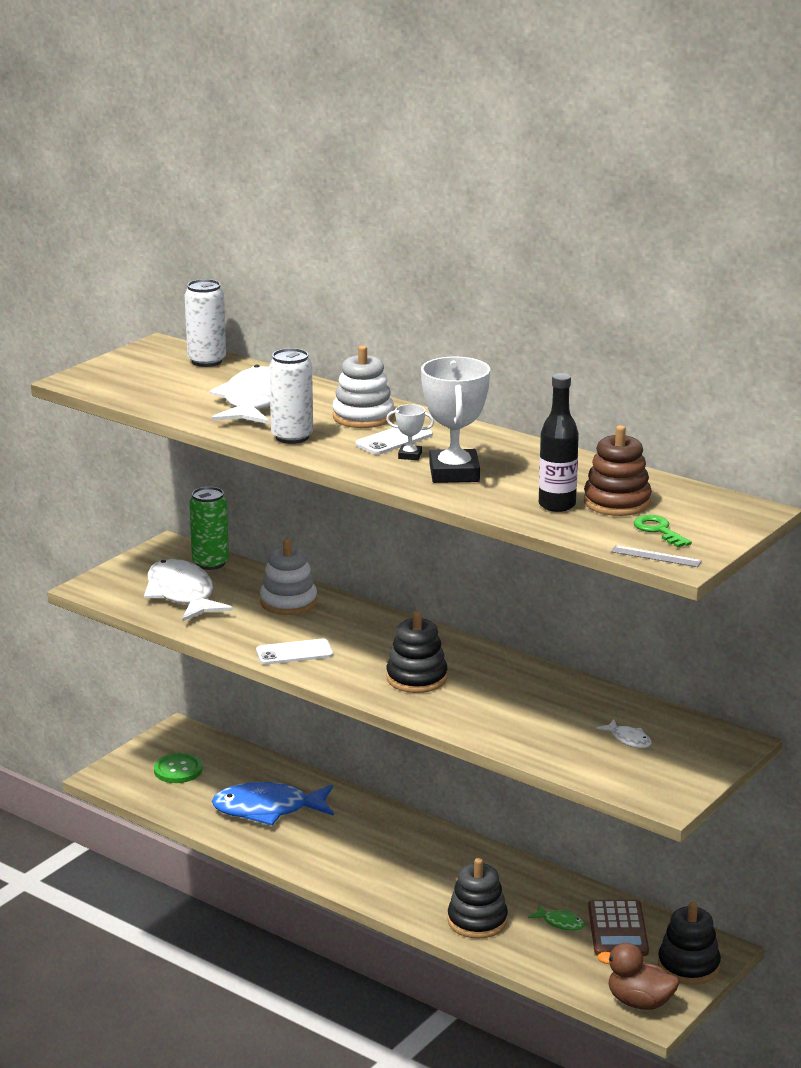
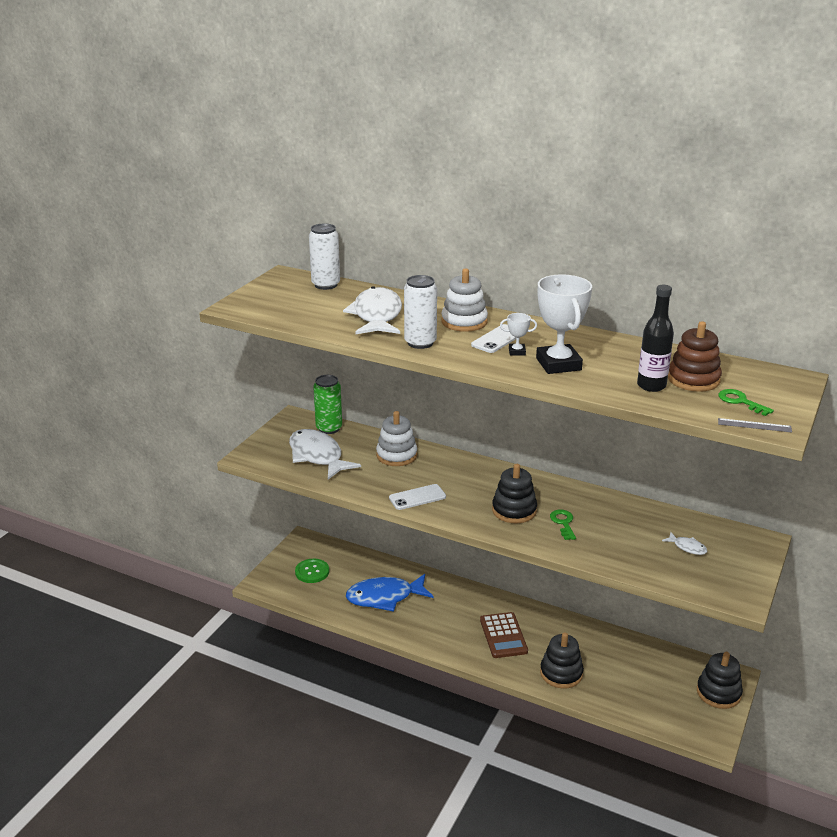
camera: 10 degrees left, 5 degrees up
(475, 698) = (563, 523): none -> green key
(560, 923) = (618, 667): green fish -> none
(617, 929) = (658, 668): brown calculator -> brown calculator (503, 636)
(639, 1002) = (698, 729): brown duck -> none

